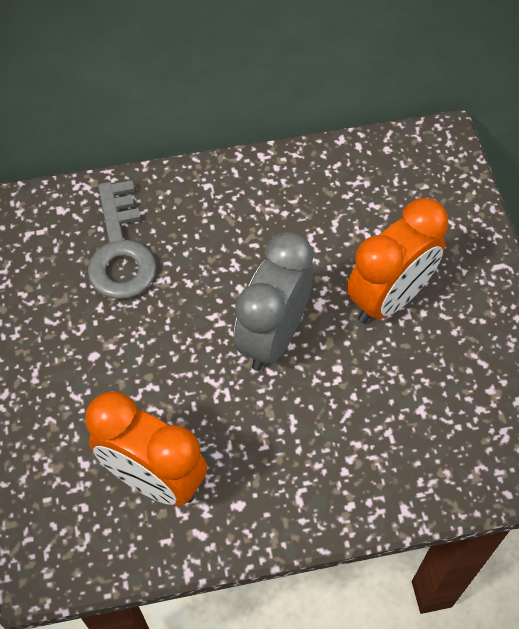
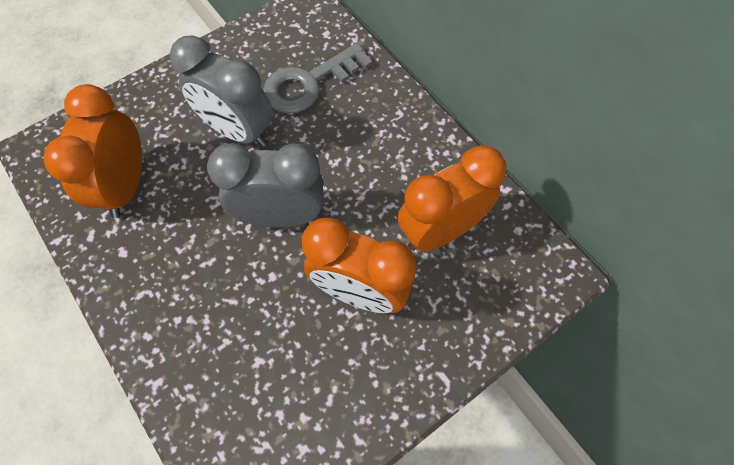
camera: 65 degrees right, 5 degrees up
(143, 341) = (238, 130): none -> grey clock
(358, 207) = (441, 230): none -> orange clock

